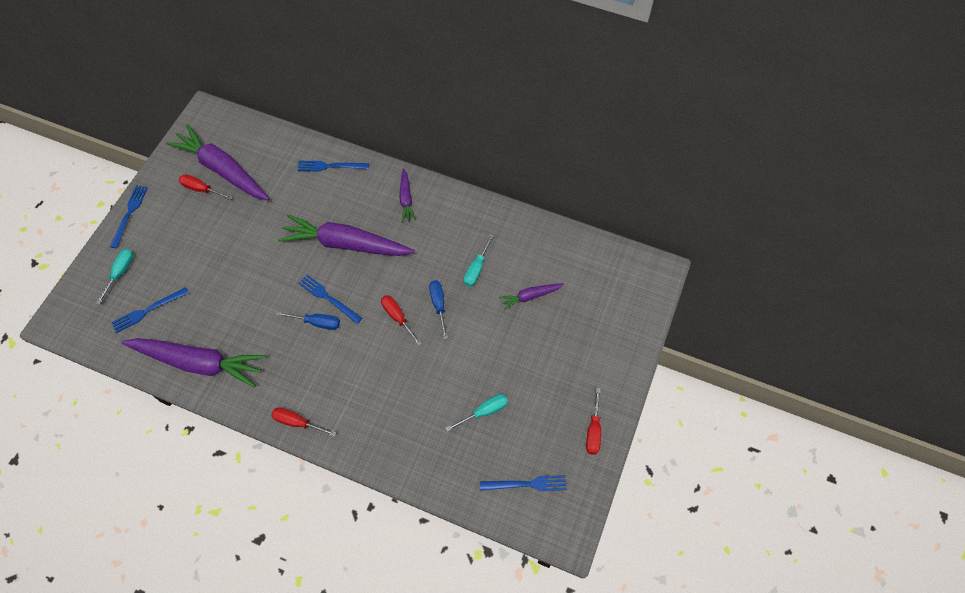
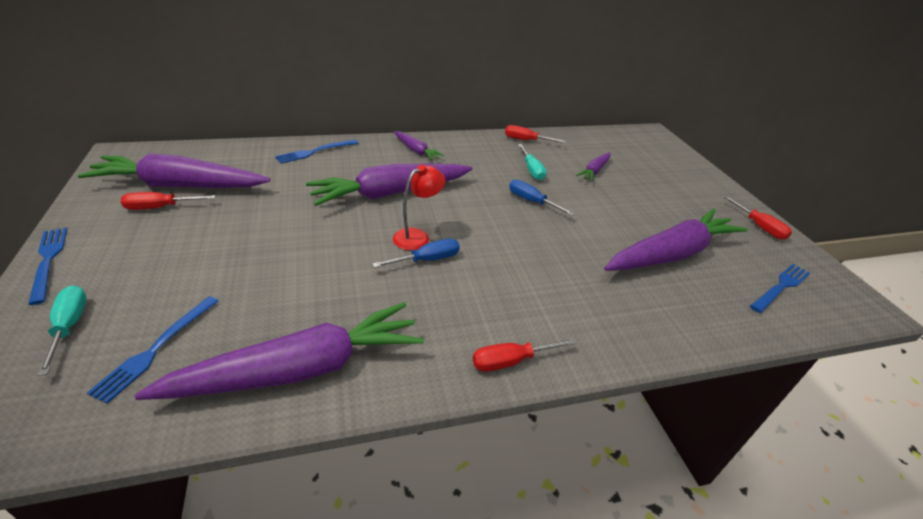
camera: 40 degrees left, 25 degrees down
(328, 298) = (417, 236): blue fork -> red lamp
(398, 317) = (507, 223): red screwdriver -> red screwdriver (526, 140)
(484, 412) = (671, 254): turquoise screwdriver -> purple carrot

